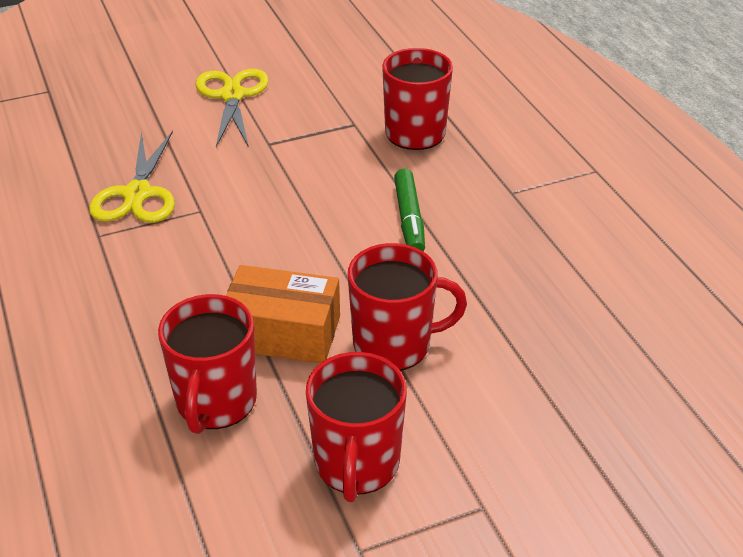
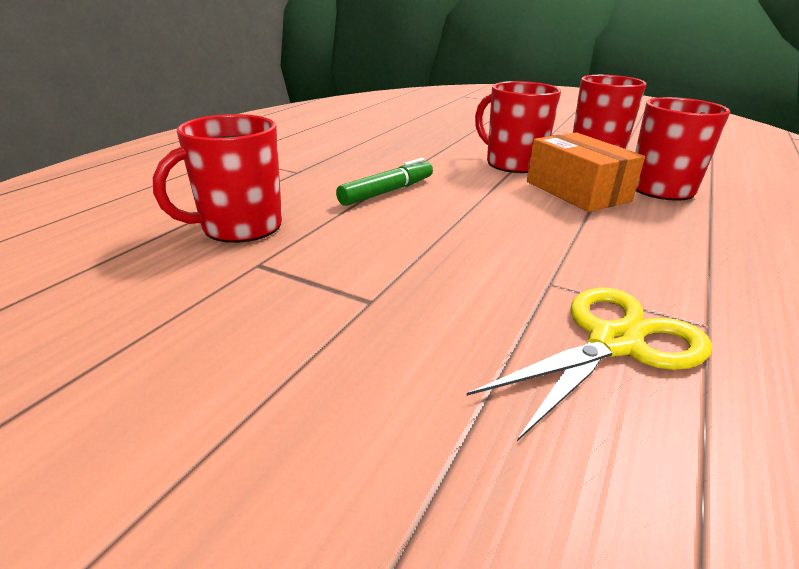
camera: 130 degrees left, 10 degrees down
(232, 95) = (275, 407): yellow scissors -> none

